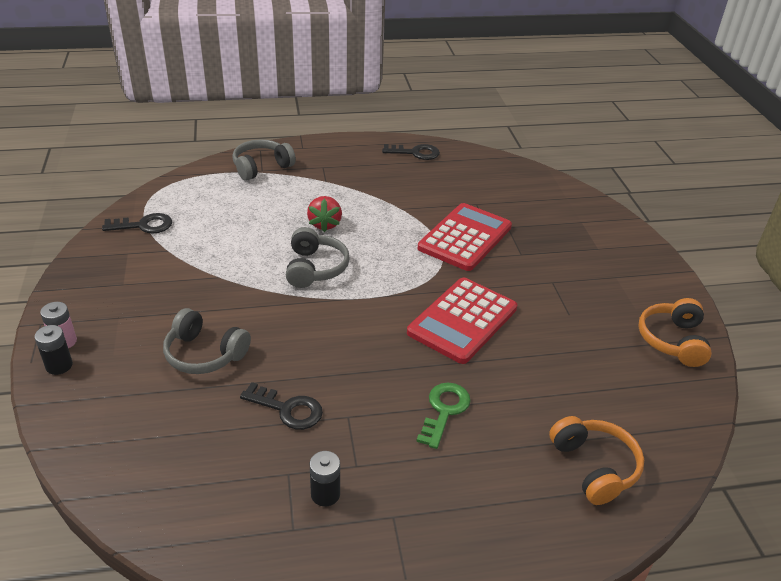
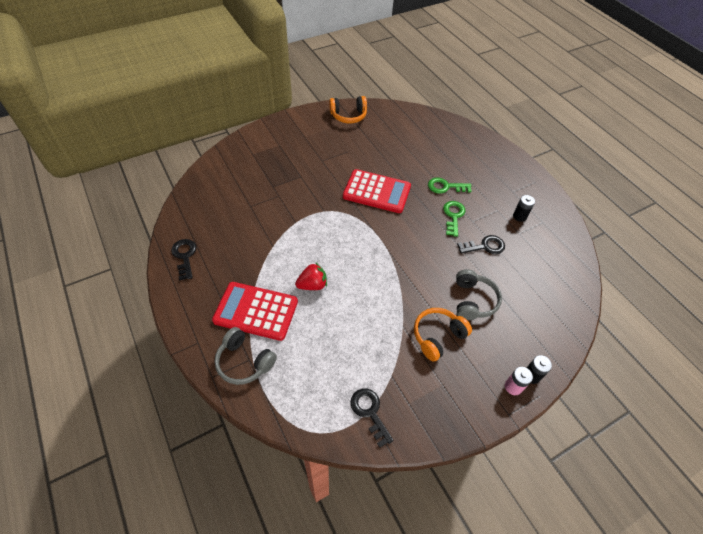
camera: 110 degrees left, 15 degrees up
(288, 409) = (485, 246): black key -> black key turned 75 degrees clockwise
(315, 268) = (365, 274): grey headphones -> none
(371, 394) = (453, 216): none -> green key
(465, 238) = (295, 204): red calculator -> red calculator (256, 311)
(594, 467) = (444, 136): orange headphones -> orange headphones (438, 336)

